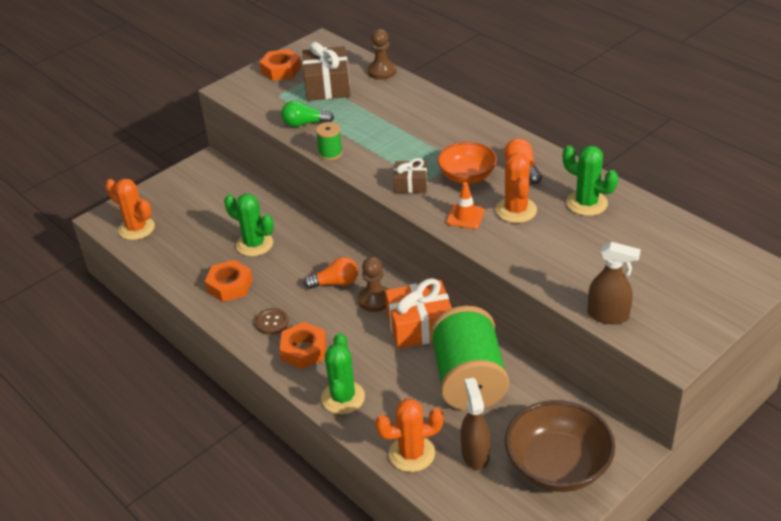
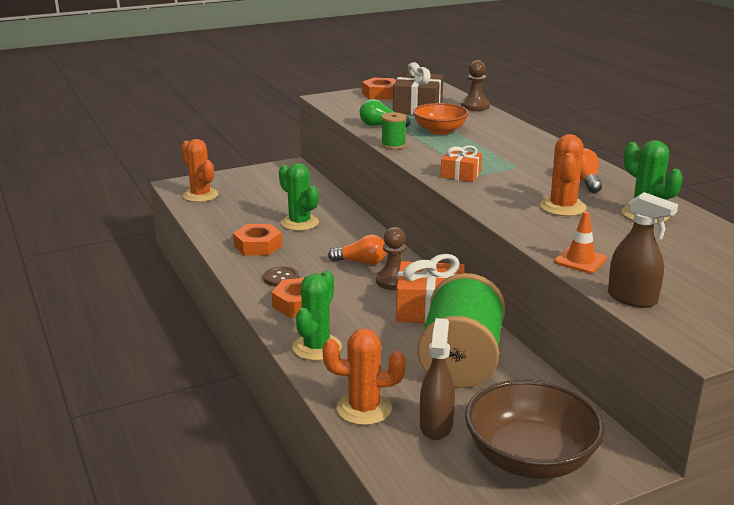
camera: 15 degrees right, 15 degrees down
(411, 184) = (460, 174): brown gift -> orange gift
(465, 216) = (505, 203): orange traffic cone -> orange traffic cone (580, 260)
(467, 176) = (522, 178): orange bowl -> orange bowl (440, 131)

